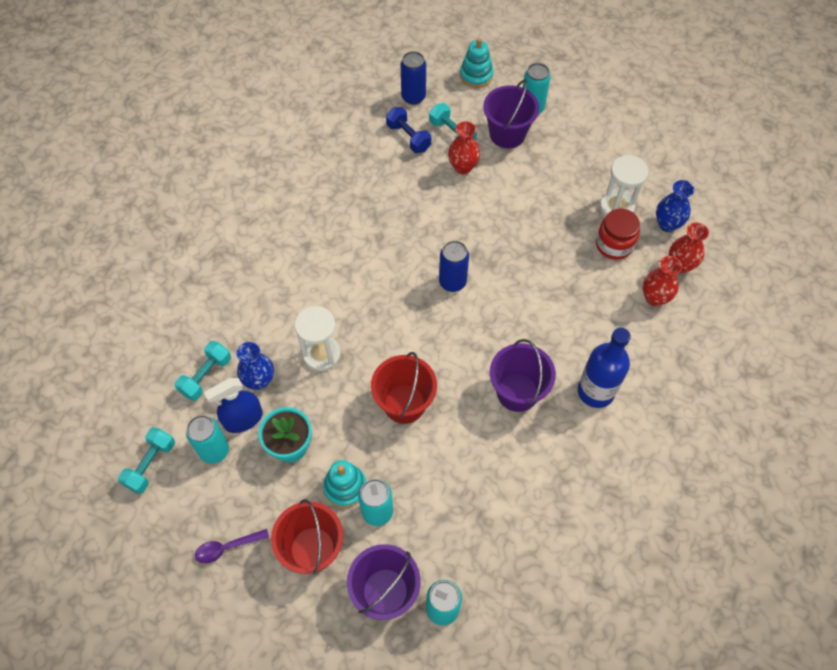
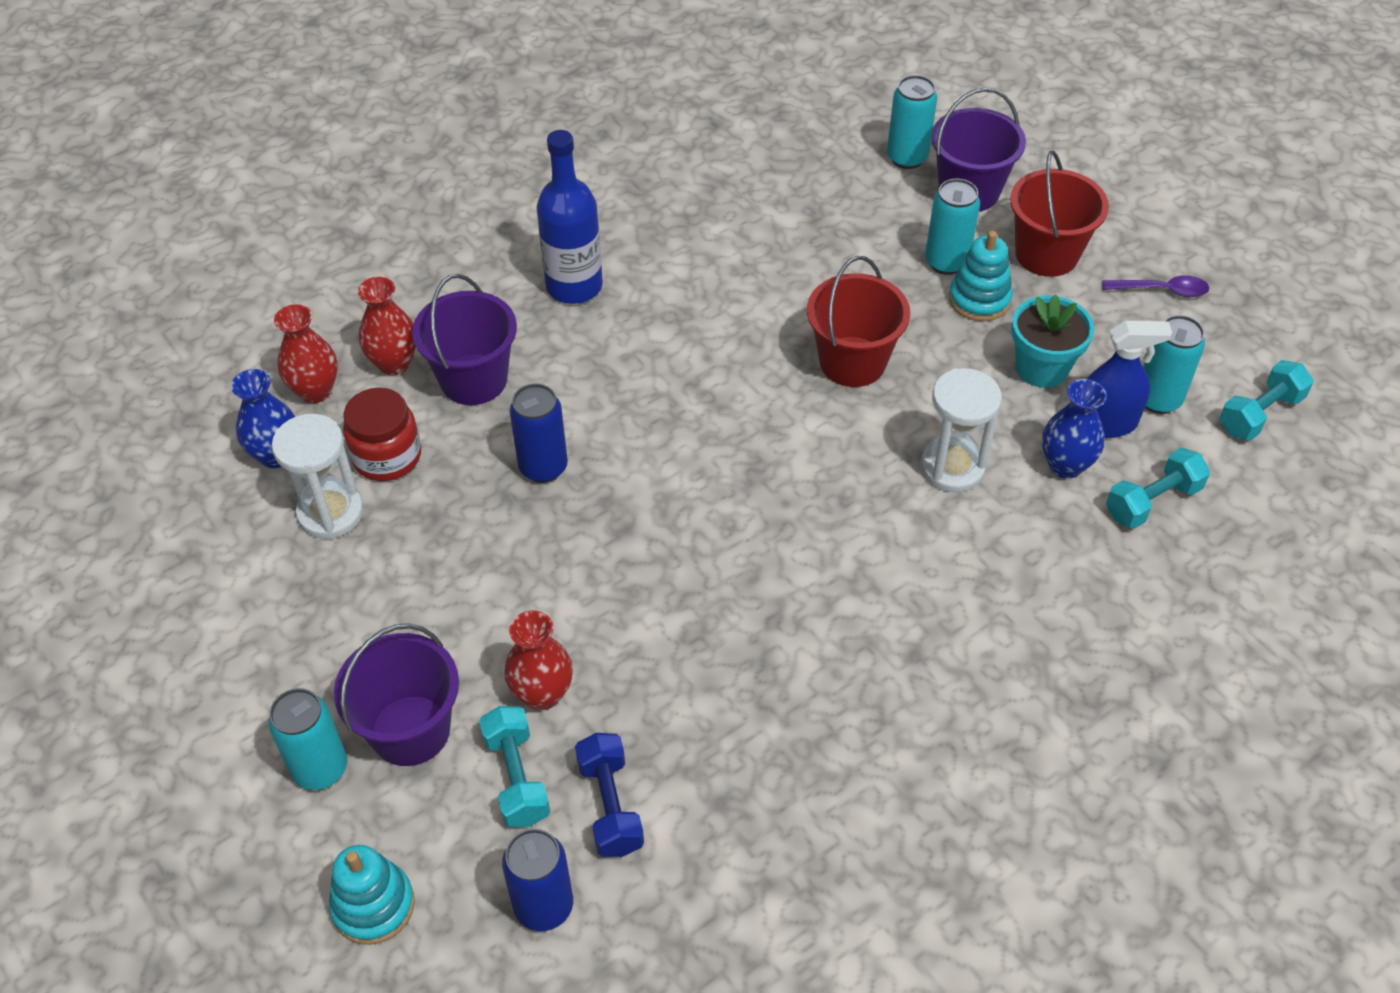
camera: 155 degrees left, 10 degrees down
(452, 282) = (687, 496): blue can -> blue can (543, 467)
(517, 392) = (682, 321): purple bucket -> purple bucket (473, 379)

